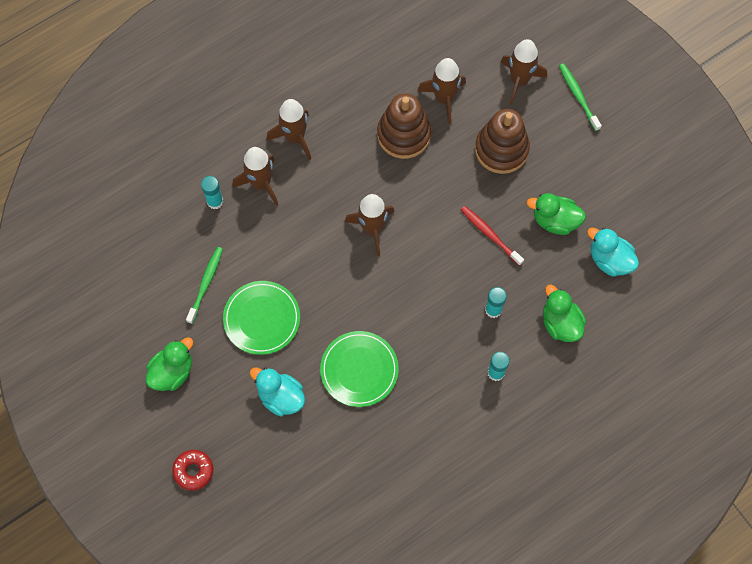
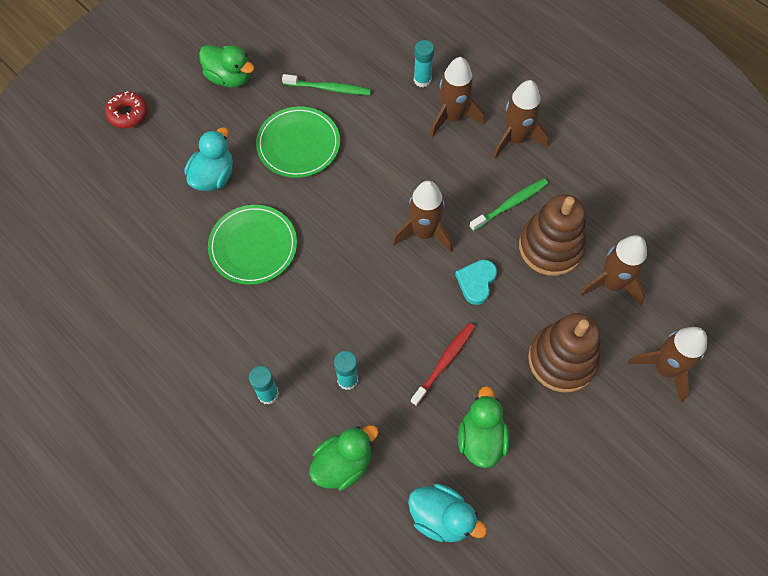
camera: 80 degrees right, 5 degrees down
(425, 197) = (476, 282): none -> turquoise heart
(578, 96) = (666, 446): green toothbrush -> green toothbrush (510, 204)
(609, 260) = (441, 517): turquoise duck -> turquoise duck turned 90 degrees clockwise

